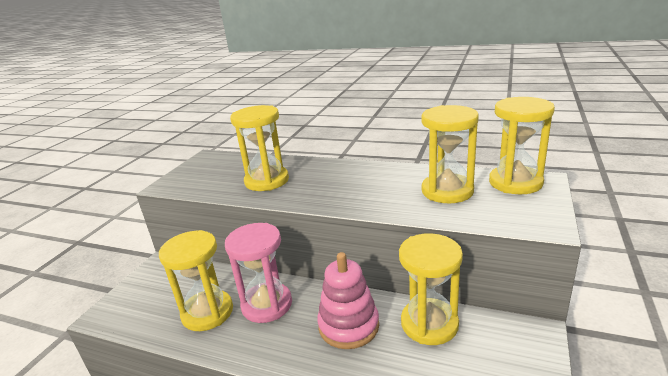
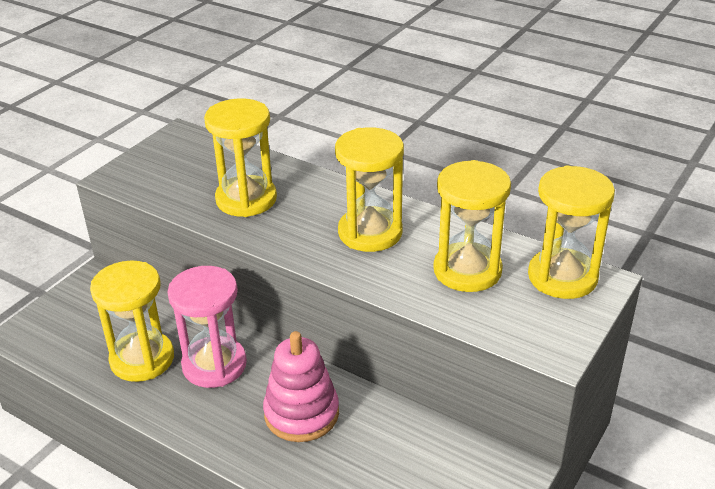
camera: 10 degrees right, 10 degrees up
(429, 323) = (397, 433): yellow hourglass -> yellow hourglass (370, 232)

